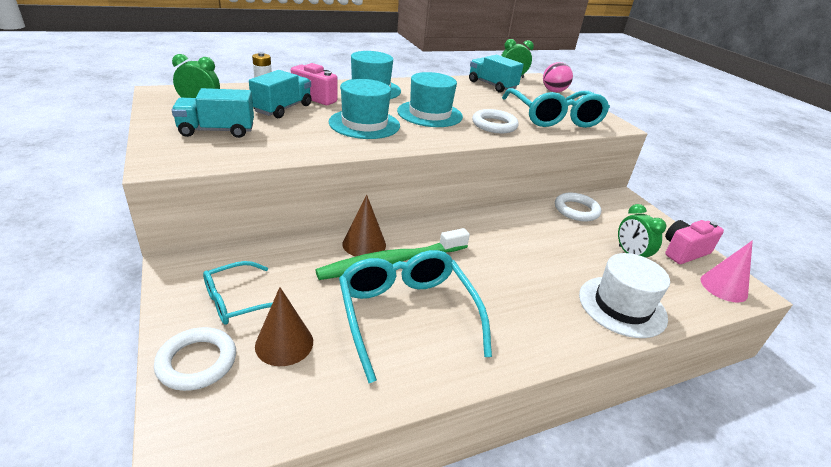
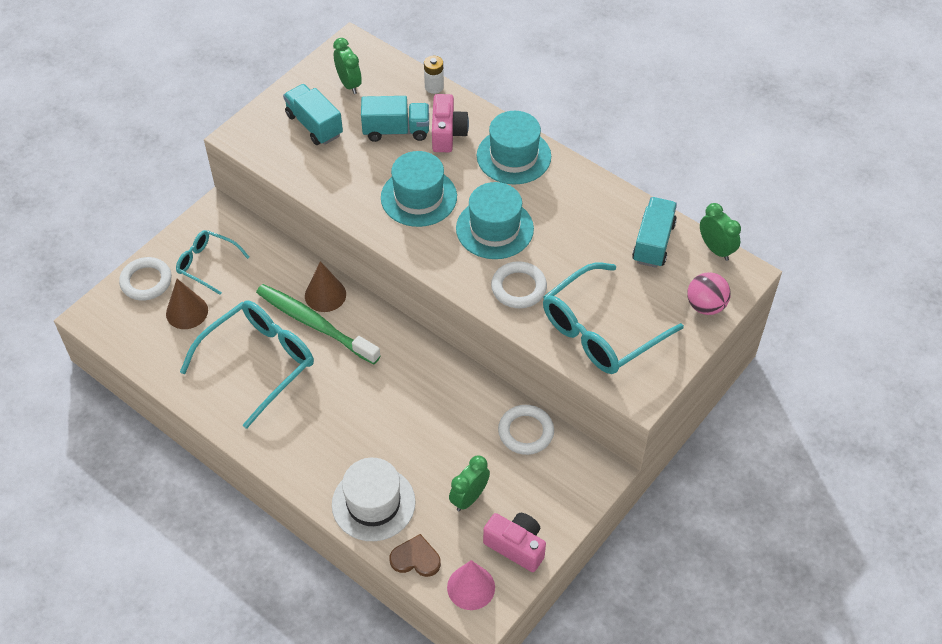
camera: 65 degrees right, 20 degrees up
(690, 305) = (416, 558): none -> brown heart

